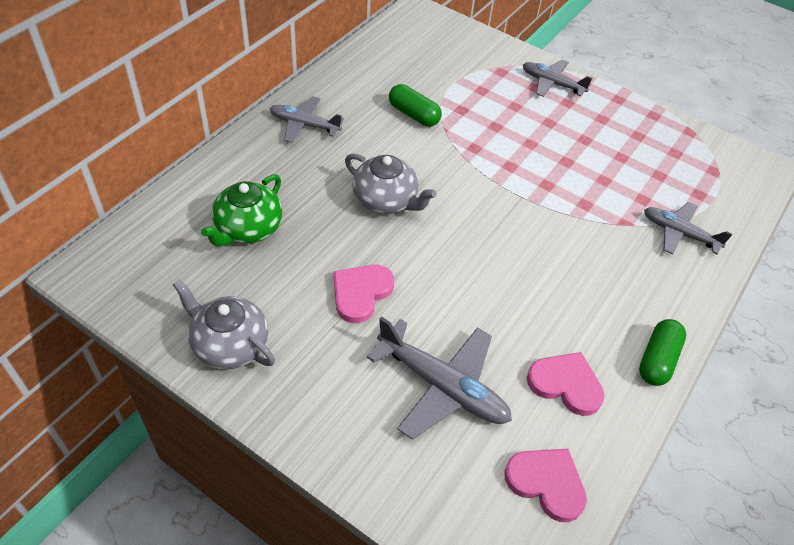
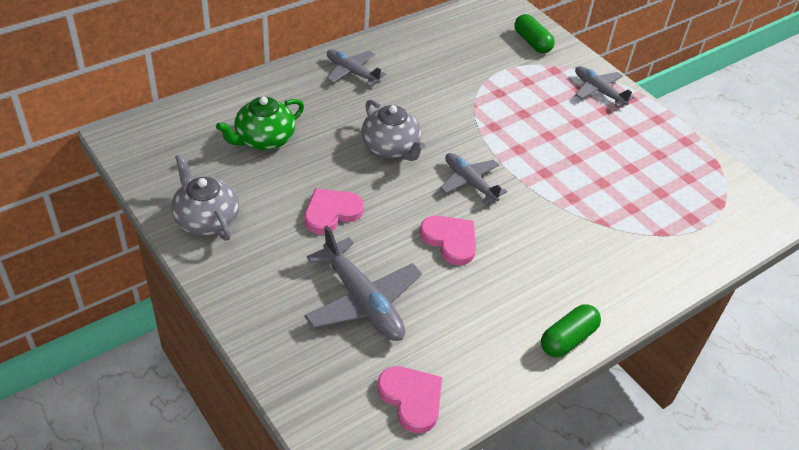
camera: 20 degrees right, 5 degrees down
(413, 115) = (452, 87): green capsule -> green capsule (532, 42)
(565, 384) = (471, 332): pink heart -> pink heart (450, 240)
(679, 233) = (651, 245): grey plane -> grey plane (469, 182)

